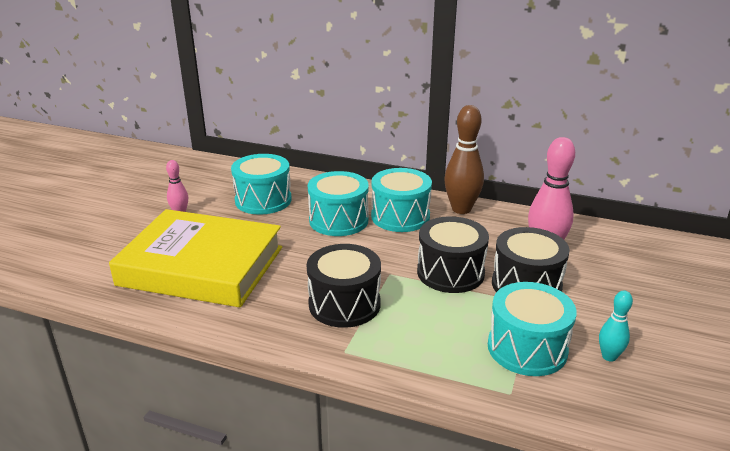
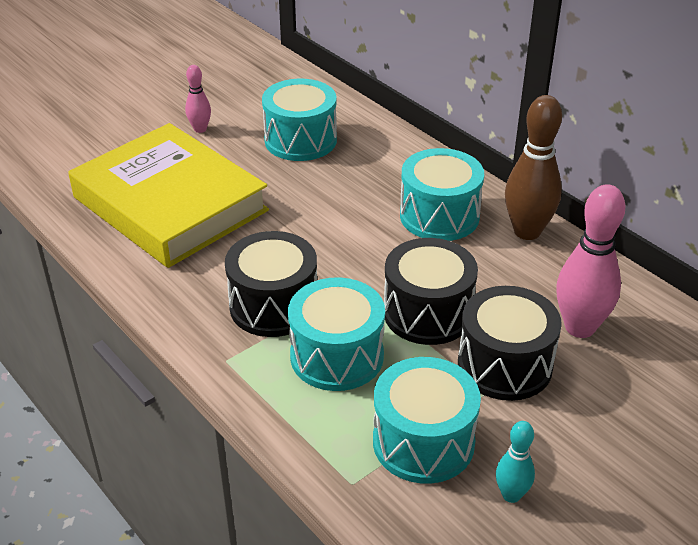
camera: 30 degrees right, 10 degrees up
(338, 220) = (361, 196): turquoise drum -> turquoise drum (337, 356)

